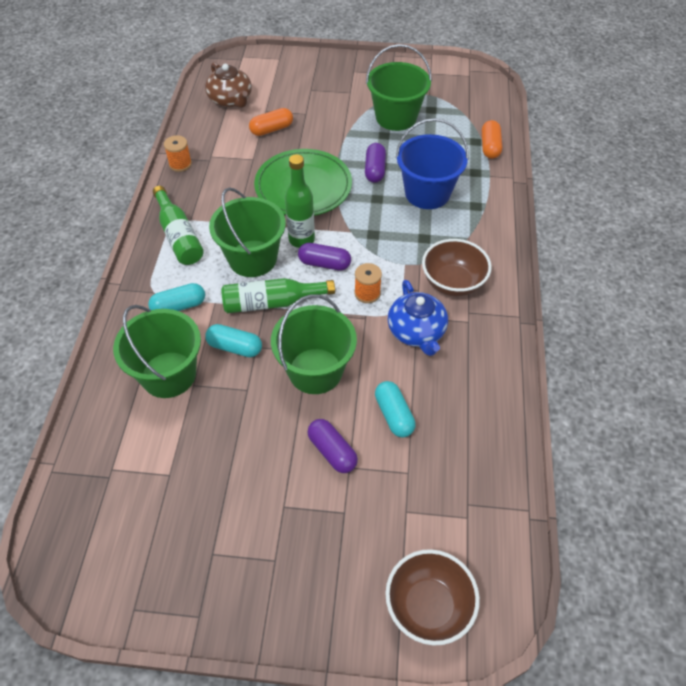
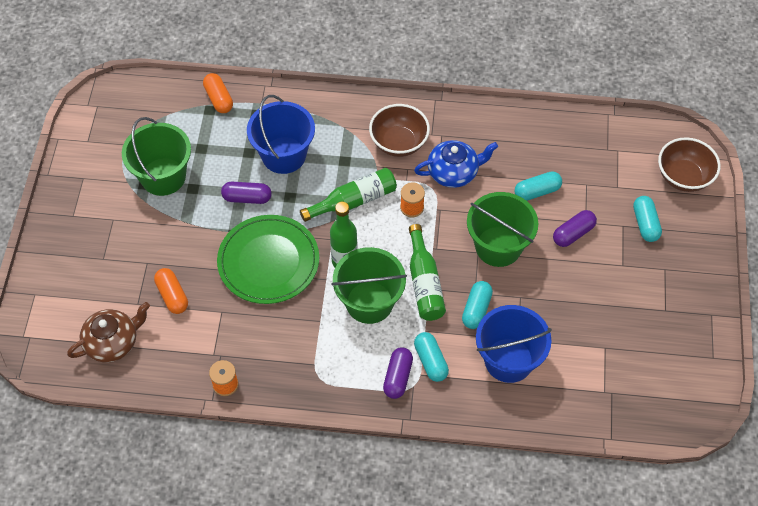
camera: 90 degrees left, 5 degrees up
(168, 374) = (508, 360): green bucket -> blue bucket
(179, 236) = (337, 372): green bottle -> green bottle (353, 201)
(324, 264) = (376, 241): purple capsule -> purple capsule (397, 377)
(347, 542) = (645, 224): none -> turquoise capsule
(490, 147) = (219, 99): orange capsule -> orange capsule turned 60 degrees clockwise

